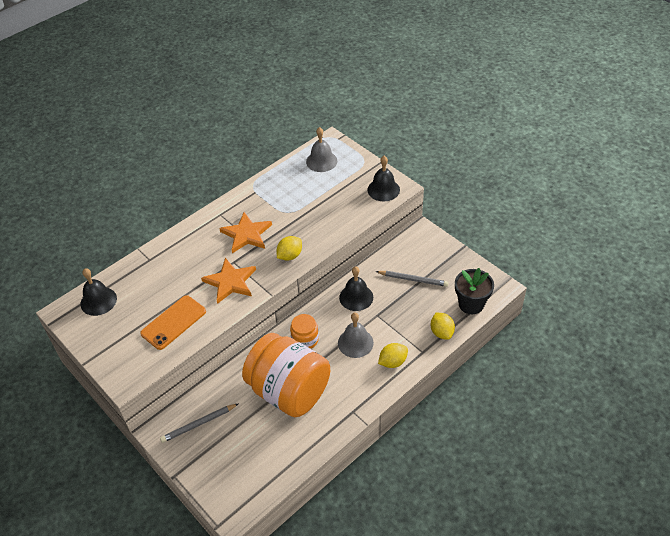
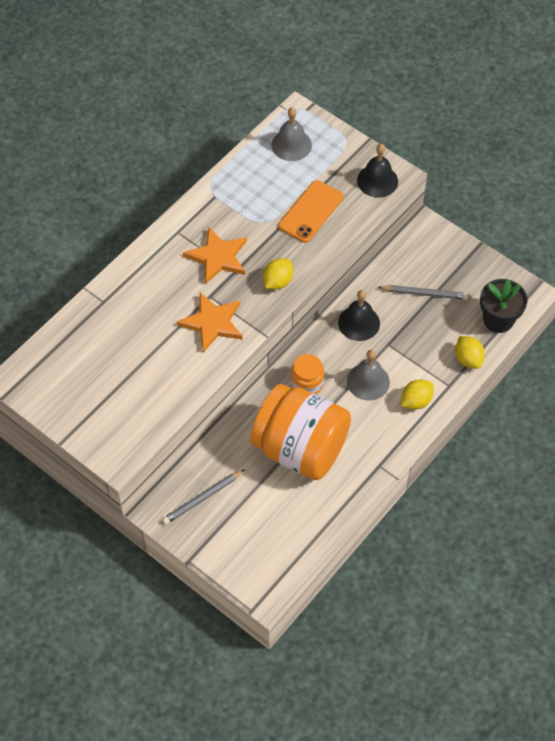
camera: 10 degrees left, 10 degrees up
(98, 301) = (55, 362): black bell -> none
(173, 322) = (155, 381): orange phone -> orange phone (311, 212)

